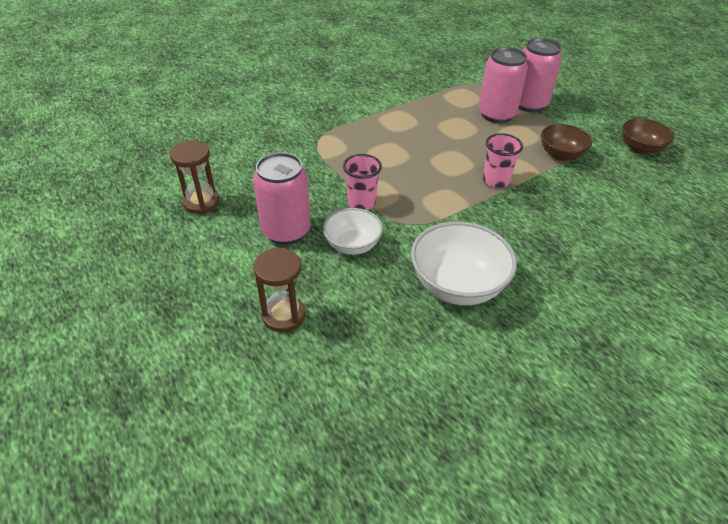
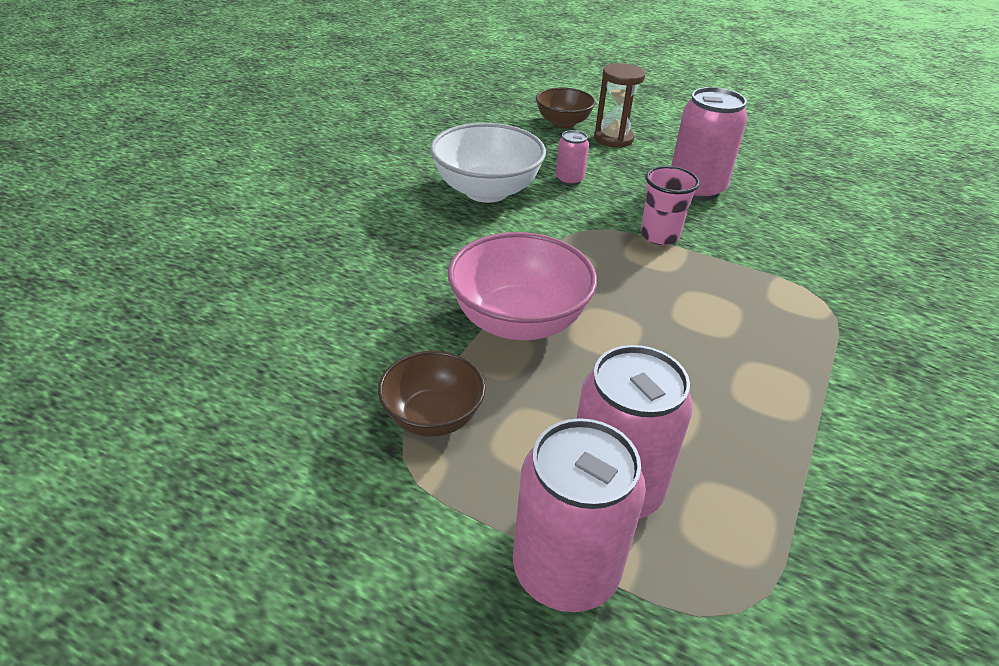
camera: 150 degrees right, 5 degrees down
(201, 202) = (811, 189): brown hourglass -> none
(352, 245) = (619, 195): white bowl -> none
(377, 275) = (569, 179): none -> pink can
(496, 181) = (518, 321): pink cup -> pink bowl
(640, 149) = (260, 505): brown bowl -> brown bowl (563, 123)

